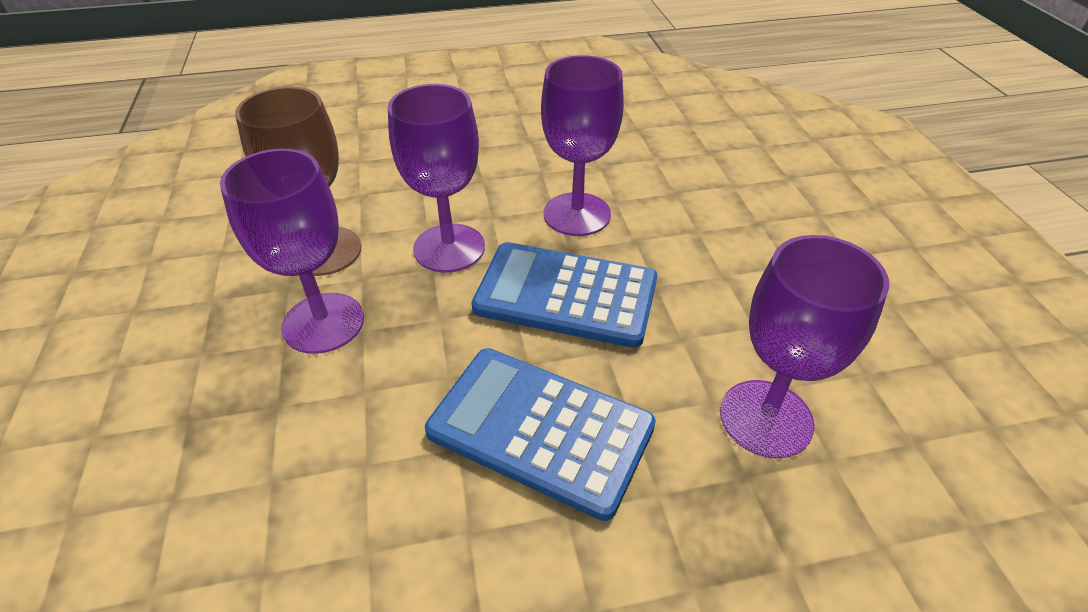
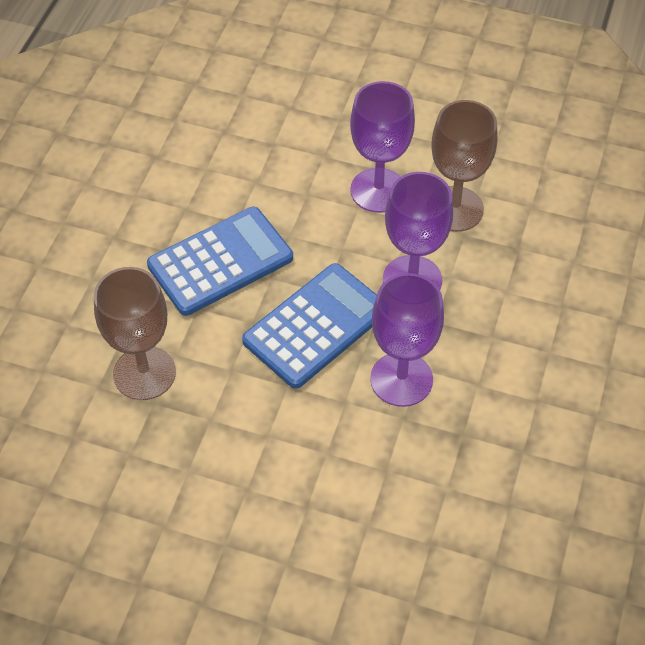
camera: 120 degrees right, 10 degrees up
(766, 418) = (144, 373): purple goblet -> brown goblet

